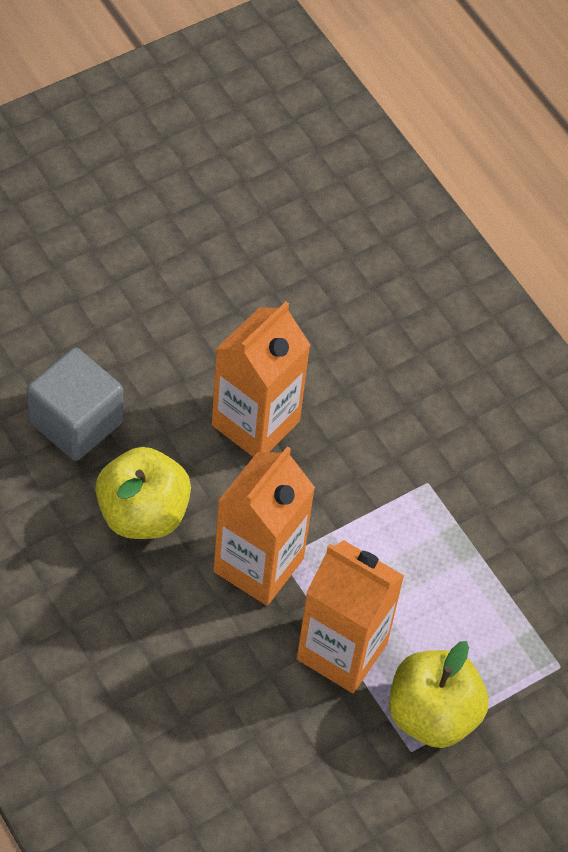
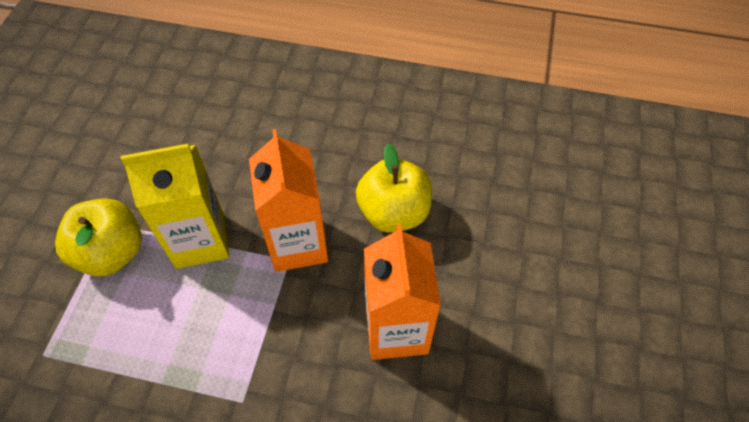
camera: 140 degrees right, 0 degrees up
(76, 422) = (492, 227): grey cube -> none
(342, 651) = (200, 240): orange carton -> yellow carton

